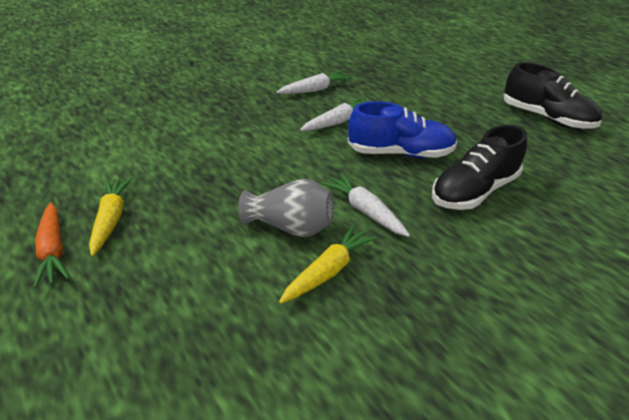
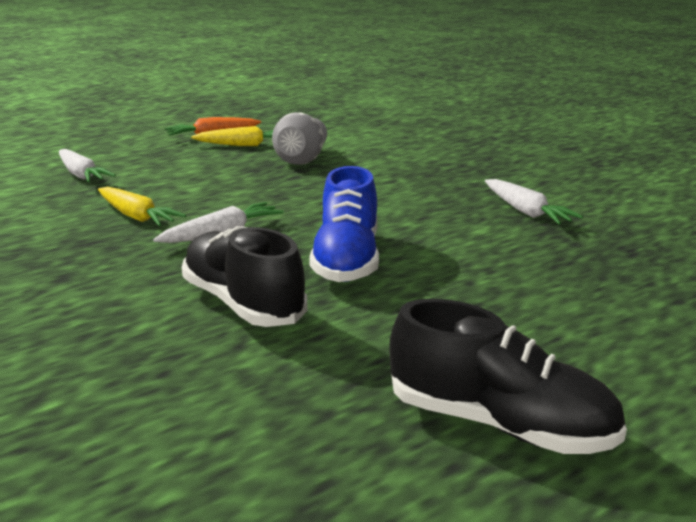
camera: 90 degrees right, 15 degrees down
(291, 226) = (209, 202): grey vase -> grey vase (302, 159)
(338, 122) = (430, 224): white carrot -> white carrot (81, 175)
(546, 118) = (499, 424): black shoe -> black shoe turned 105 degrees counterclockwise

